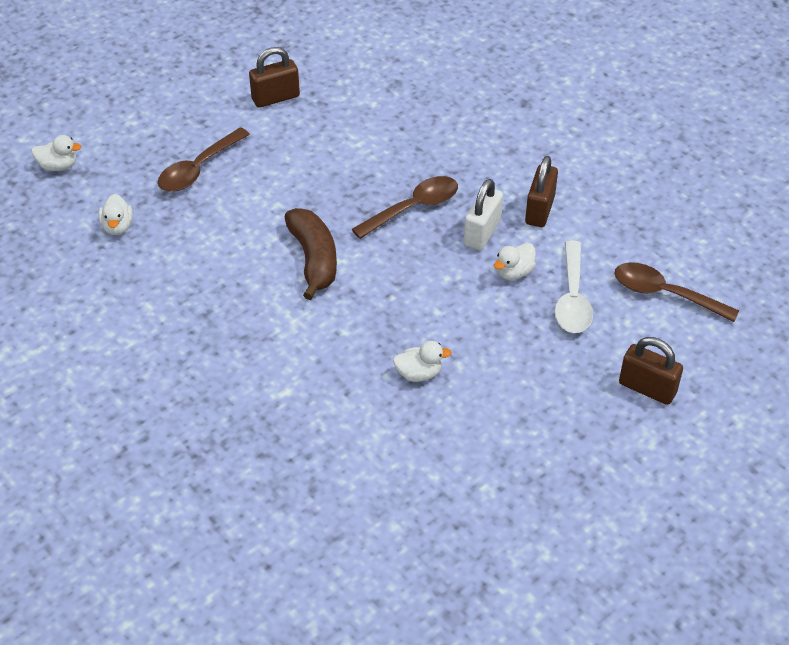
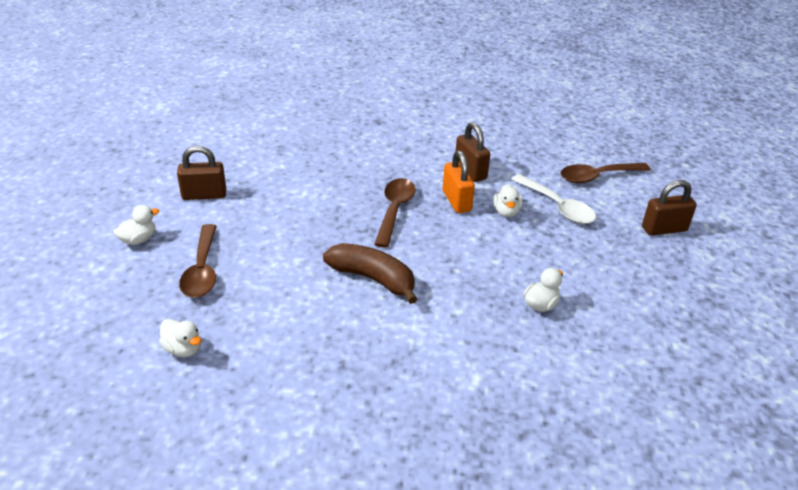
camera: 45 degrees left, 10 degrees down
(58, 166) = (65, 336): white duck -> white duck (138, 240)
(275, 98) = (204, 195): brown padlock -> brown padlock turned 60 degrees clockwise
(482, 233) = (456, 201): white padlock -> orange padlock

